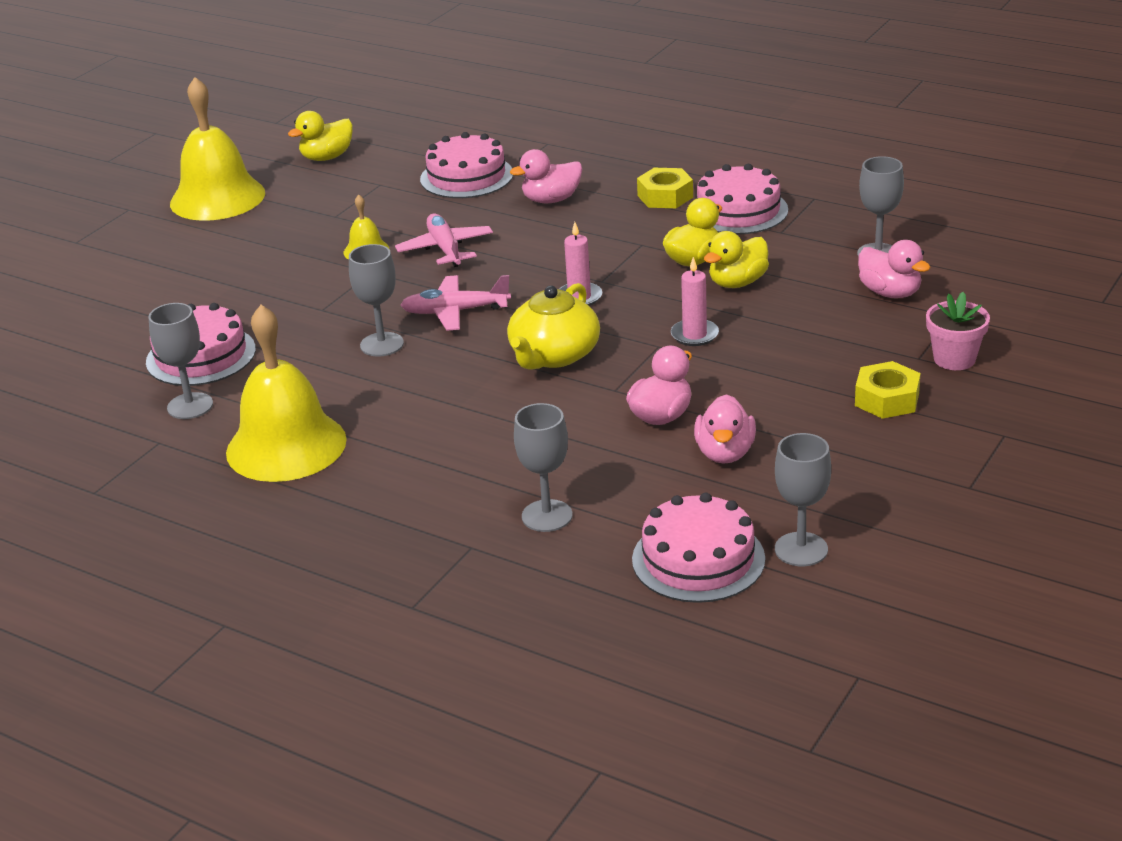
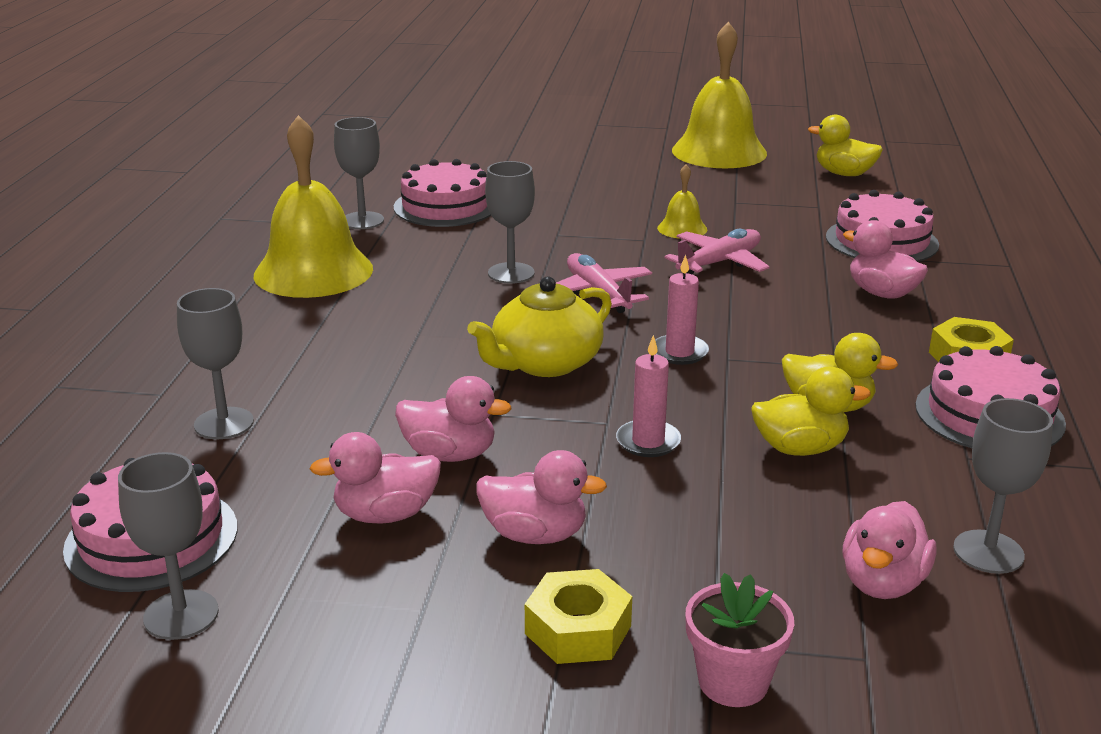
camera: 65 degrees right, 5 degrees down
(554, 355) = (545, 363): yellow teapot -> yellow teapot turned 45 degrees counterclockwise
(737, 283) = (800, 448): yellow duck -> yellow duck turned 150 degrees clockwise
(781, 398) = (535, 535): none -> pink duck

